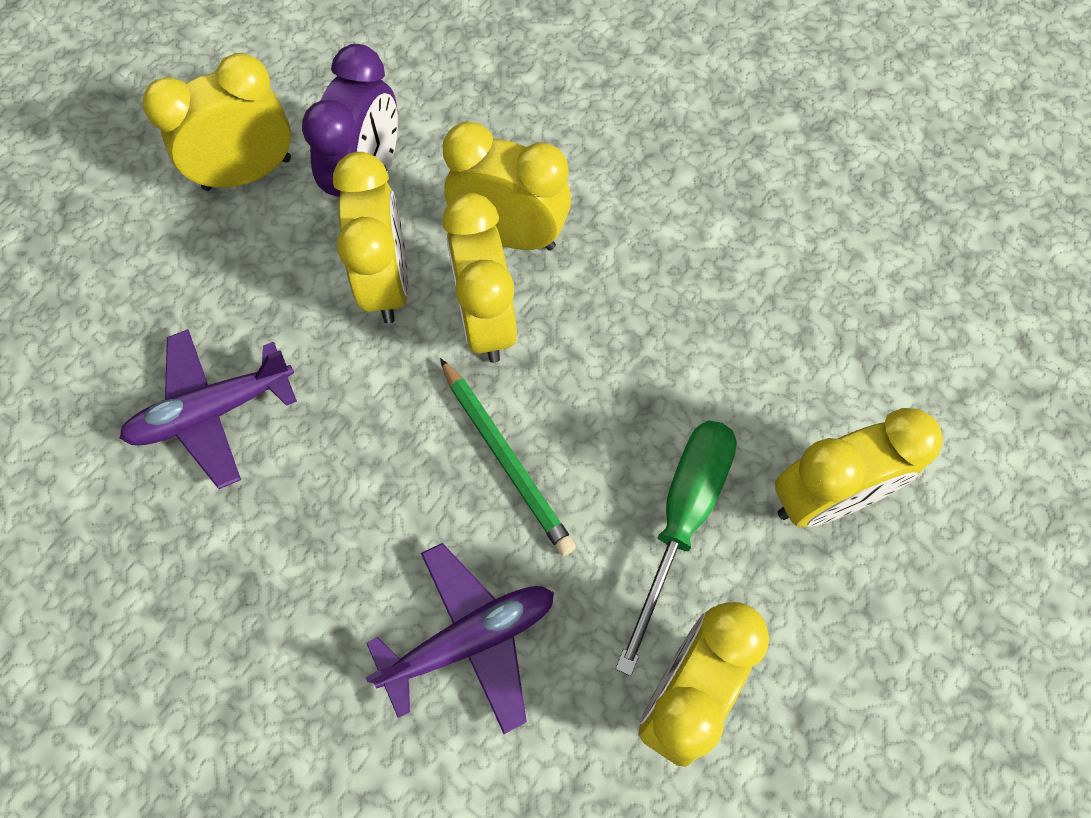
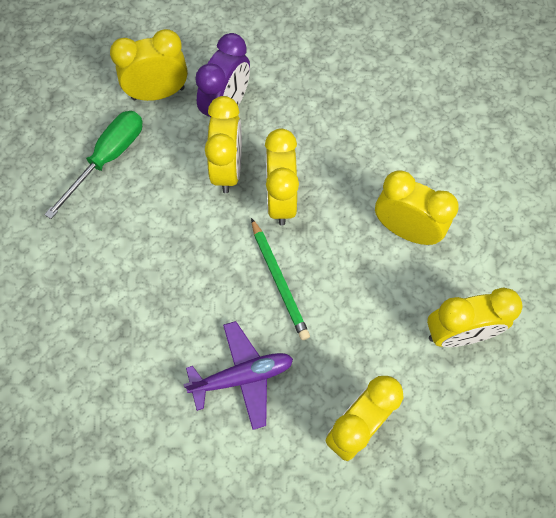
camera: 10 degrees right, 0 degrees up
(213, 412) = (119, 227): purple plane -> none
(510, 235) = (303, 152): yellow clock -> yellow clock (405, 230)
(682, 519) = (373, 331): green screwdriver -> green screwdriver (108, 158)

